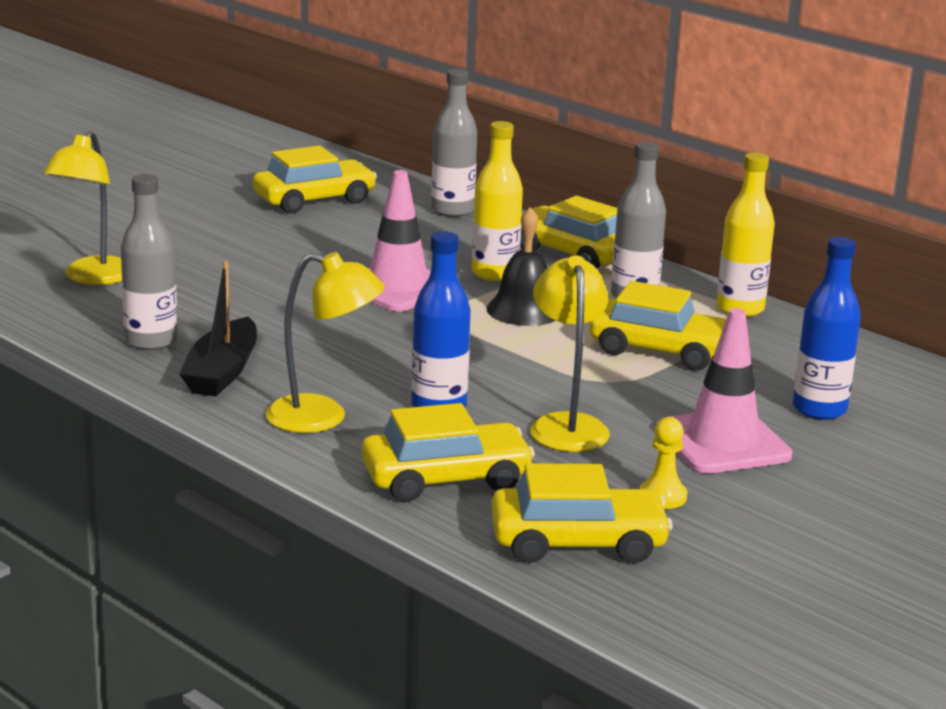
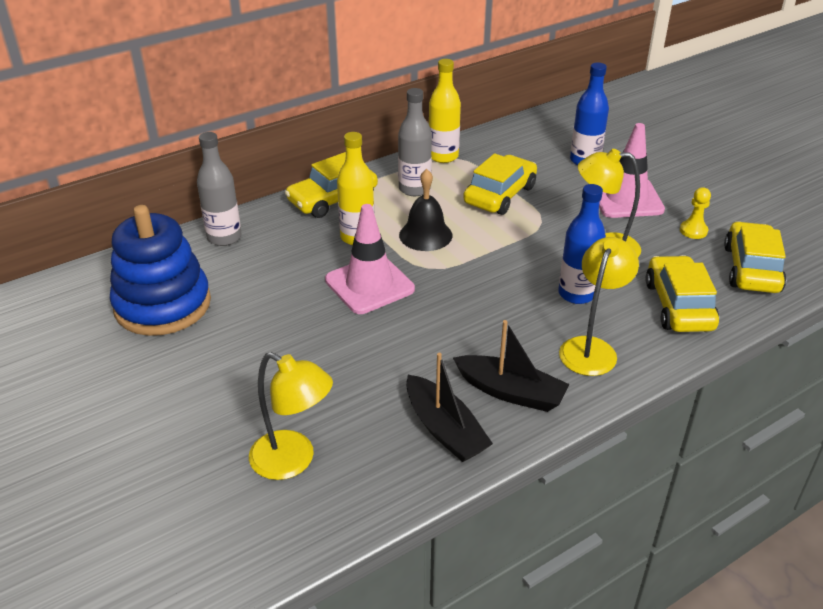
camera: 75 degrees left, 15 degrees up
(151, 341) = (445, 429): grey bottle -> black boat
(314, 200) = (163, 305): yellow car -> blue stacking toy

